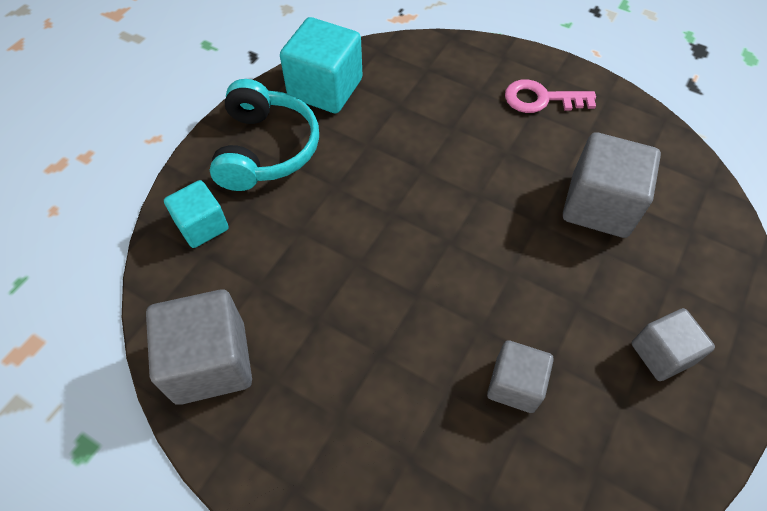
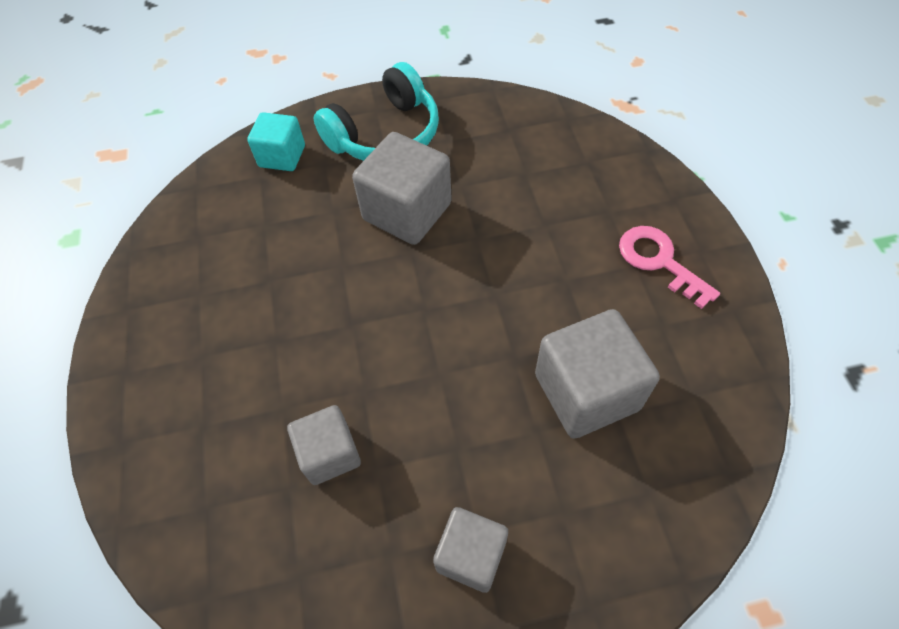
camera: 50 degrees right, 0 degrees up
(210, 362) = (180, 248): grey cube -> grey cube (407, 211)
(325, 88) = (484, 119): turquoise cube -> none

